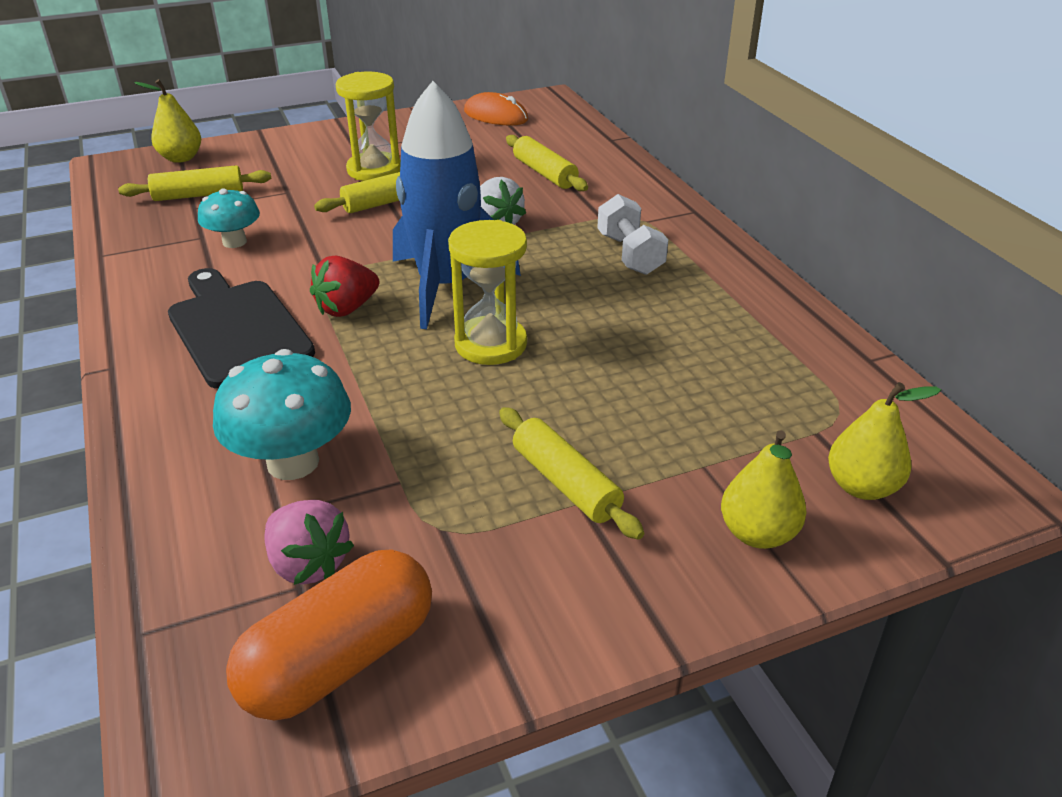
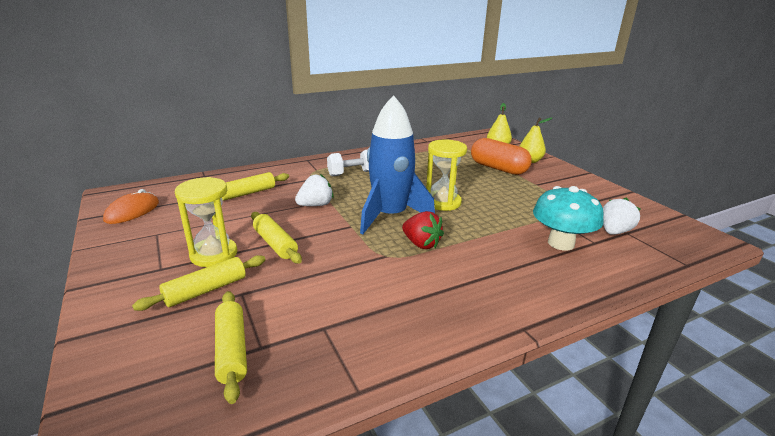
camera: 95 degrees left, 10 degrees down
(181, 158) = (115, 392): yellow pear -> none
(234, 242) = (334, 306): turquoise mushroom -> none
(236, 329) = (457, 281): black cutting board -> none
(308, 564) = (614, 231): pink strawberry -> white strawberry
(339, 660) = (648, 220): orange capsule -> orange capsule (498, 168)
(566, 483) = (528, 186): yellow rolling pin -> yellow rolling pin (206, 290)

